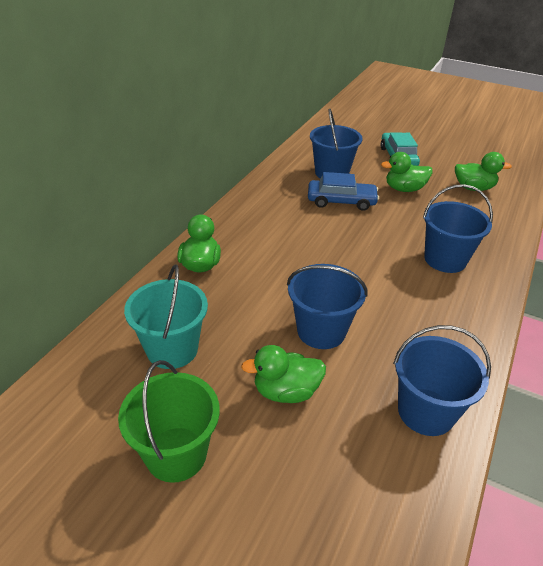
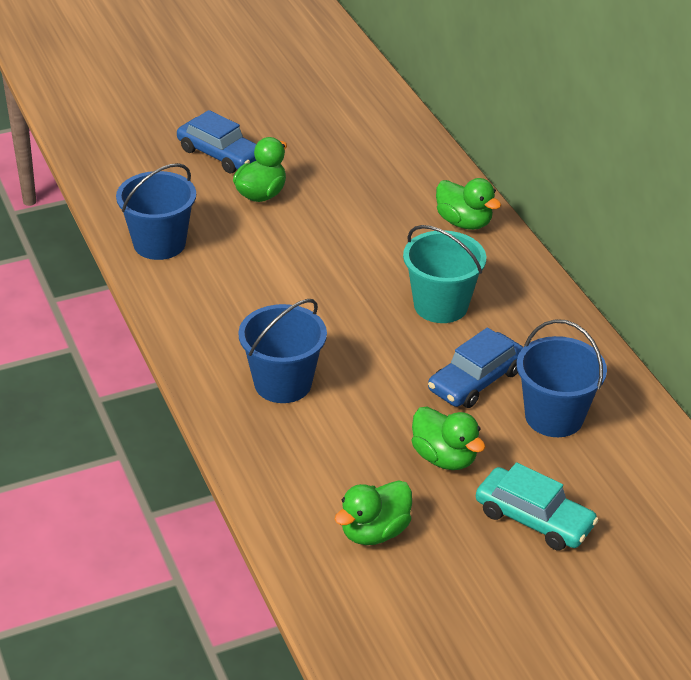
camera: 130 degrees right, 0 degrees up
(172, 349) = (369, 165): turquoise bucket -> turquoise bucket (440, 305)
(176, 454) = (273, 132): green bucket -> none
(258, 470) = (220, 154): none -> blue car
(321, 331) = (295, 243): blue bucket -> none
(404, 189) = (444, 458): green duck -> green duck turned 105 degrees clockwise

